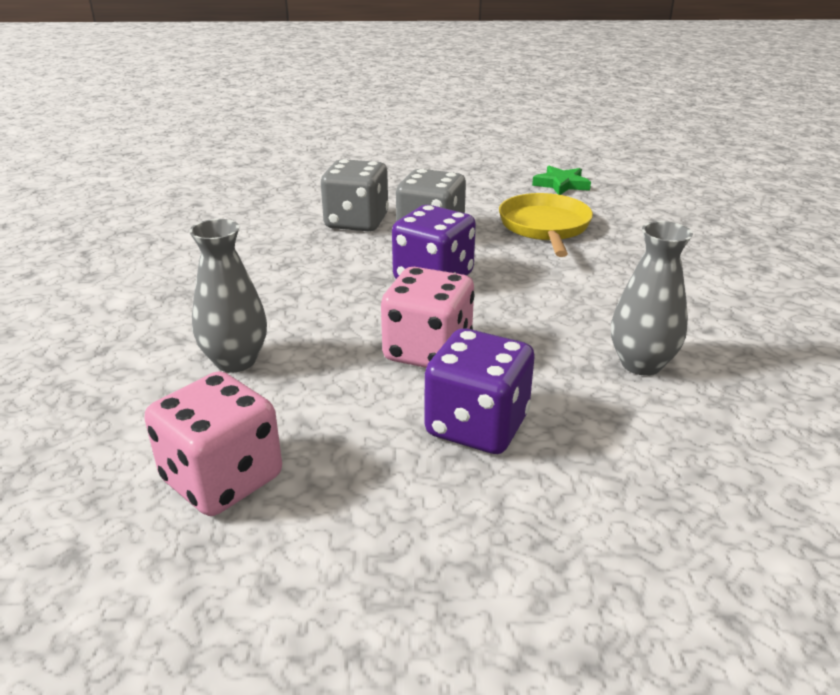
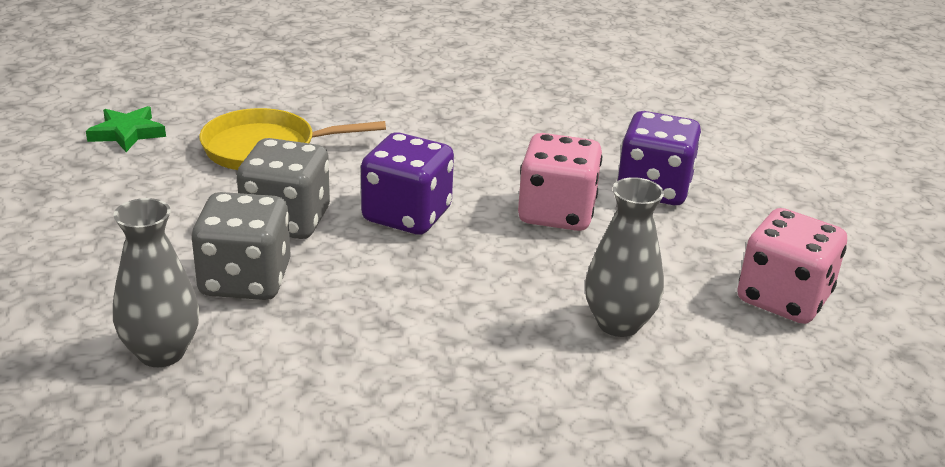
camera: 100 degrees left, 0 degrees up
(641, 364) = (539, 120): grey vase -> grey vase (161, 352)

